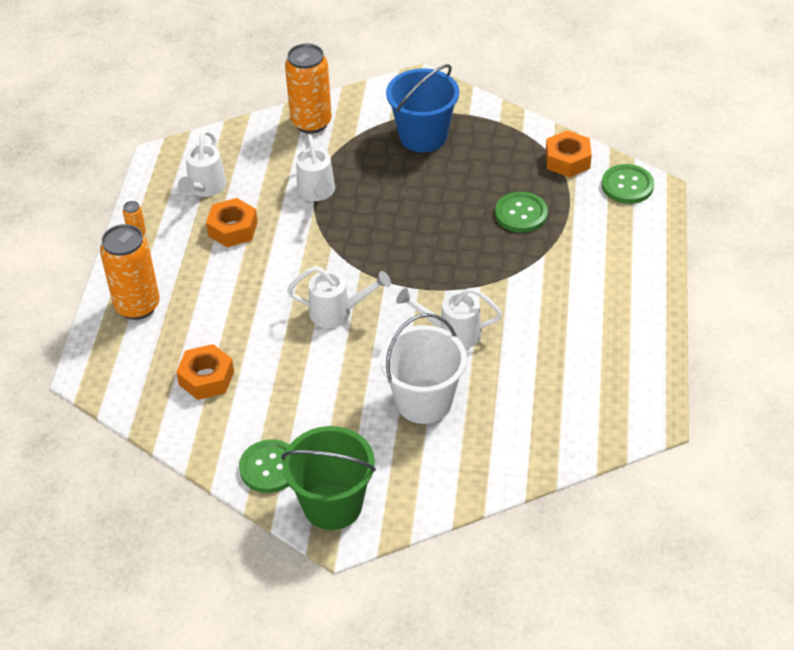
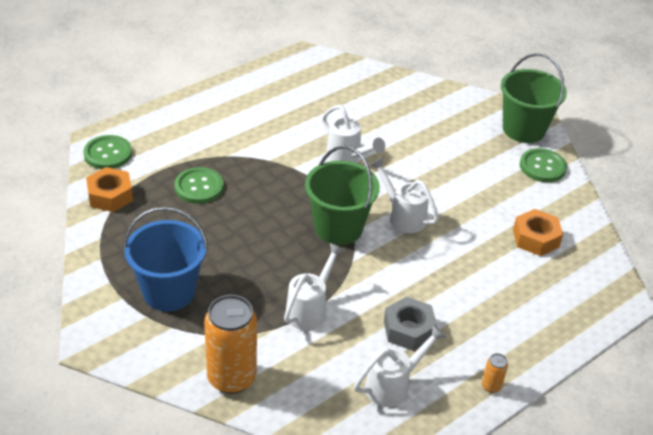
camera: 140 degrees left, 5 degrees down
(137, 306) = (543, 323): orange can -> none
(233, 229) = (408, 329): orange nut -> grey nut
(374, 263) = (338, 228): none -> green bucket
(424, 401) = (412, 137): white bucket -> none

